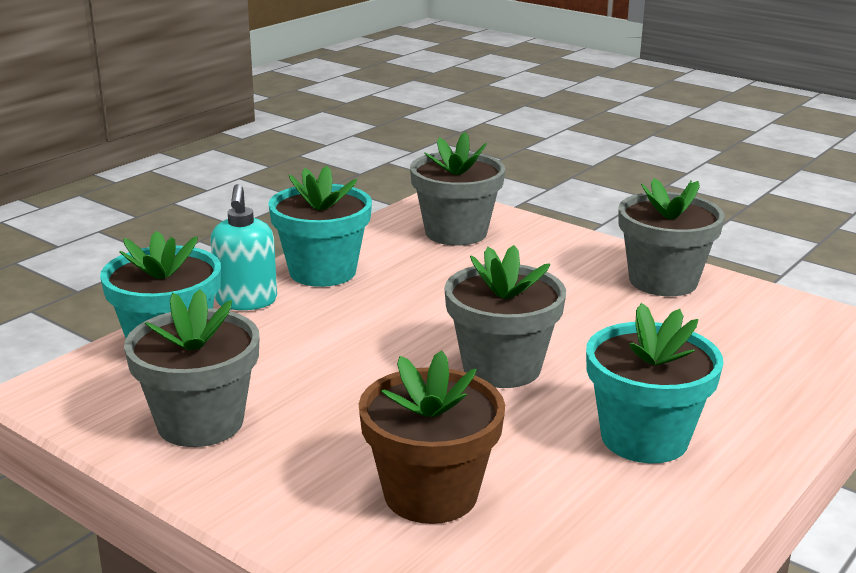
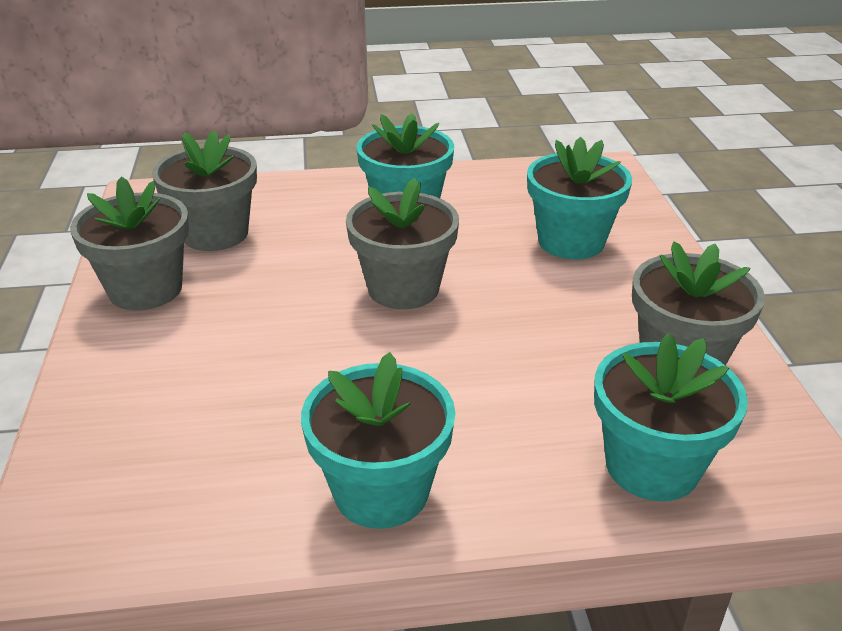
camera: 135 degrees left, 10 degrees up
(246, 301) = (515, 491): turquoise soap dispenser -> none
(430, 494) = (571, 241): brown flower pot -> turquoise flower pot
(456, 232) = (152, 465): grey flower pot -> grey flower pot (215, 234)

